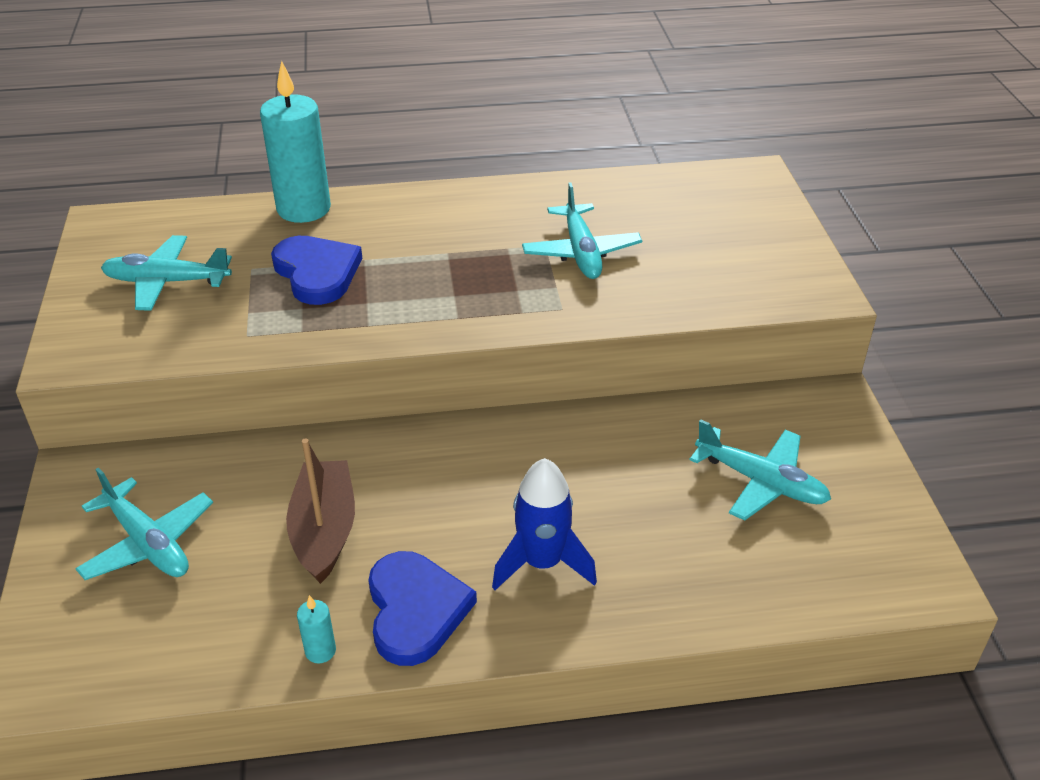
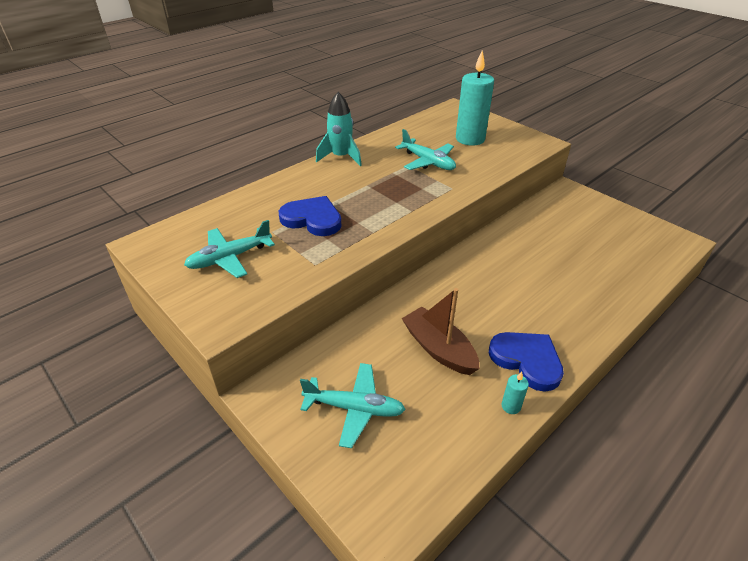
camera: 35 degrees left, 0 degrees up
(304, 209) = (262, 192): turquoise candle -> turquoise candle (470, 139)
(466, 195) = (341, 157): none -> turquoise rocket
(542, 563) = (550, 309): blue rocket -> none
(761, 482) = (584, 232): turquoise plane -> none

